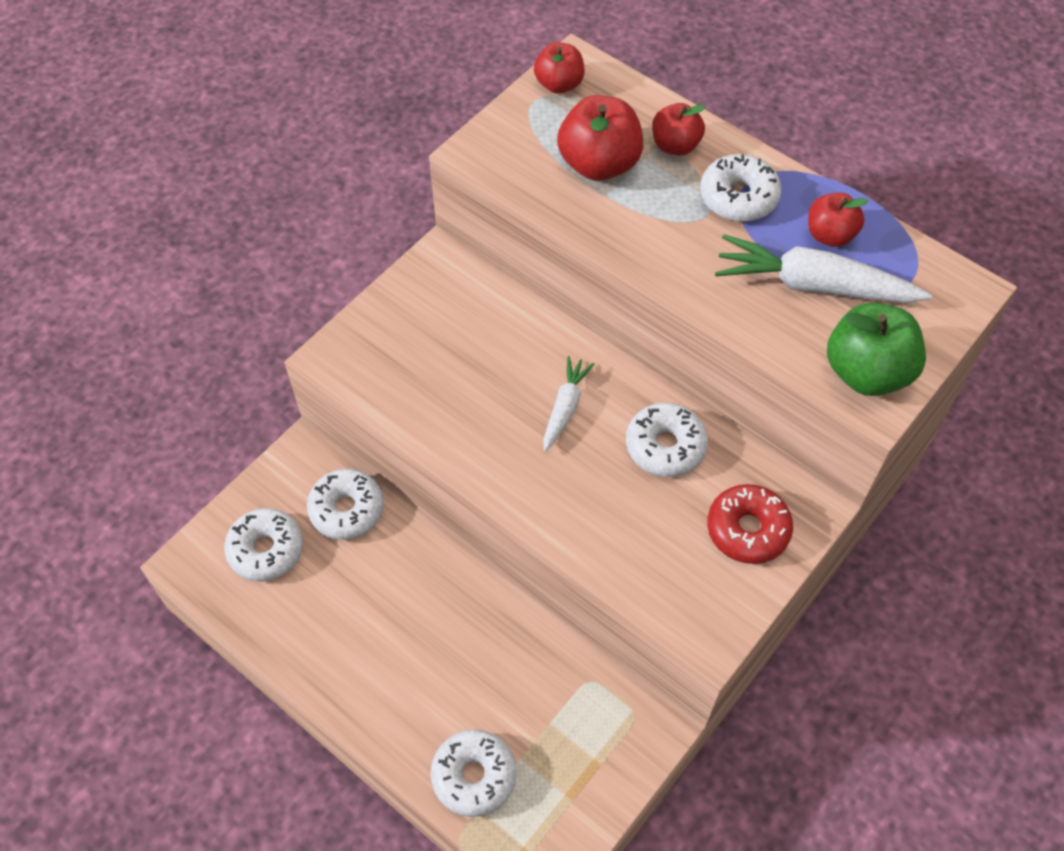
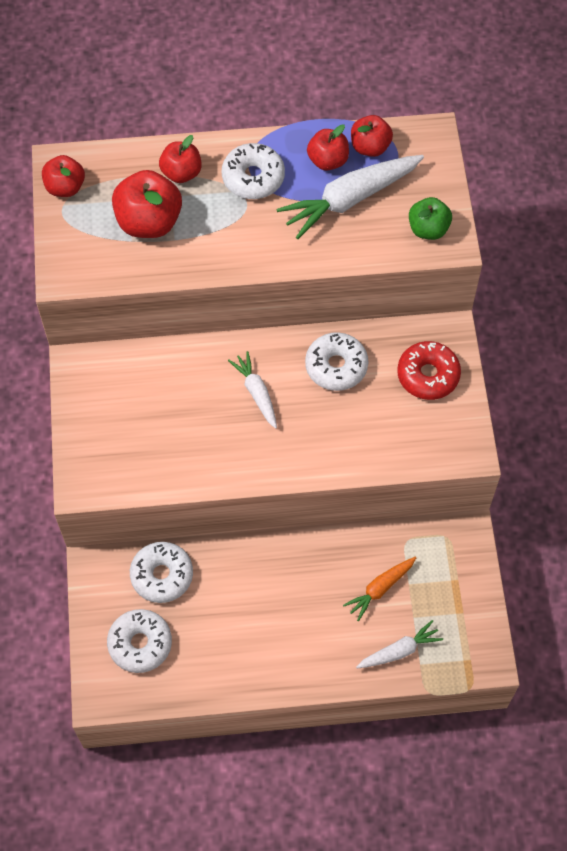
camera: 45 degrees left, 5 degrees up
(474, 776) = (399, 650): white donut -> white carrot
(518, 701) = (380, 589): none -> orange carrot
(866, 372) = (428, 229): green apple -> green apple, size x0.63
(888, 254) = (370, 147): none -> red apple

